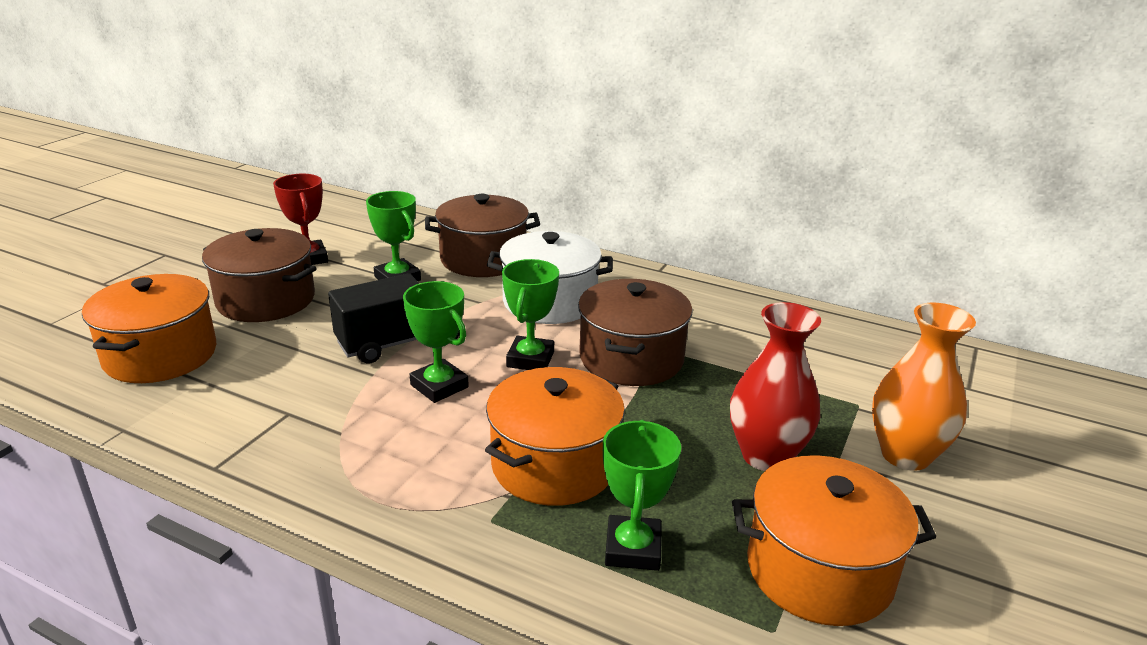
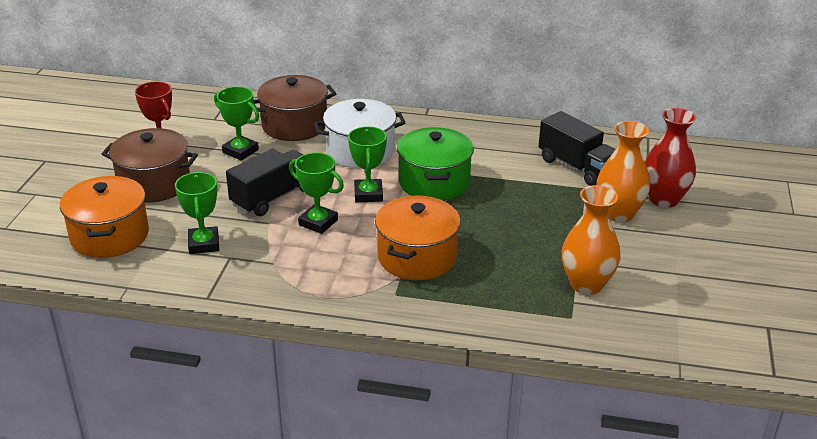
camera: 15 degrees left, 5 degrees up
(631, 358) = (434, 182): brown pot -> green pot
(633, 549) = (483, 293): green trophy -> green trophy (204, 244)
(766, 456) = (539, 229): red vase -> red vase (664, 199)
(819, 570) = (586, 284): orange pot -> orange vase
(854, 372) = (577, 167): none -> black truck

